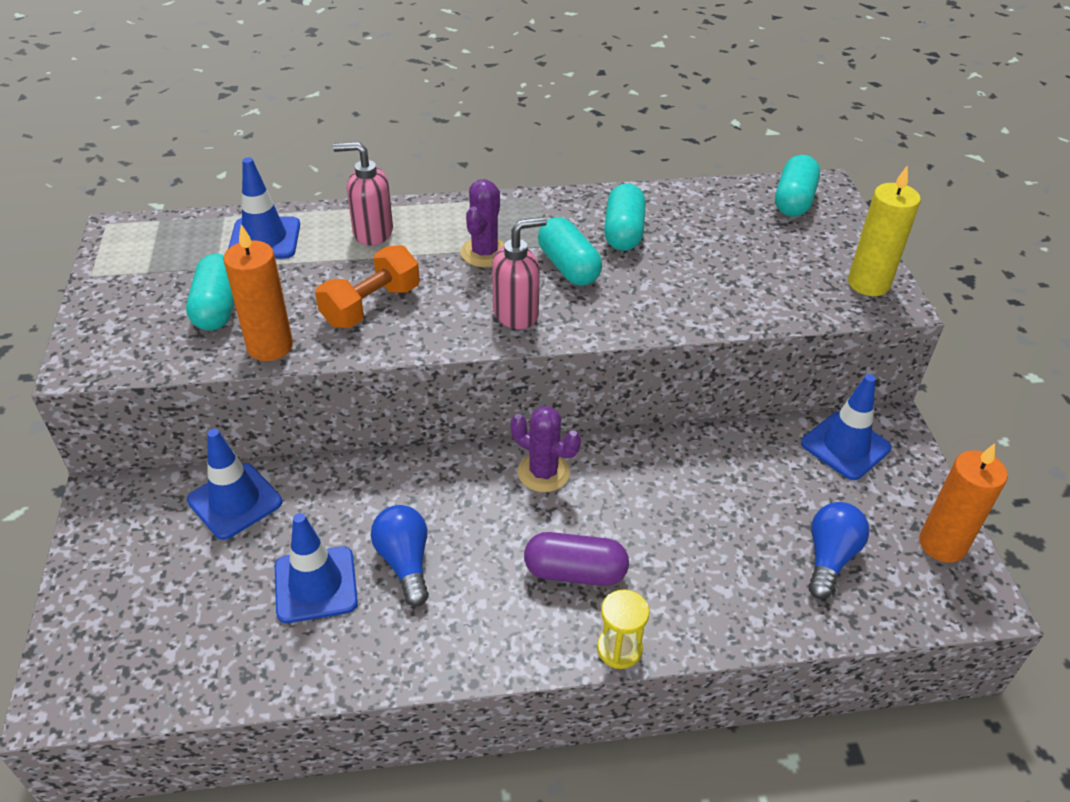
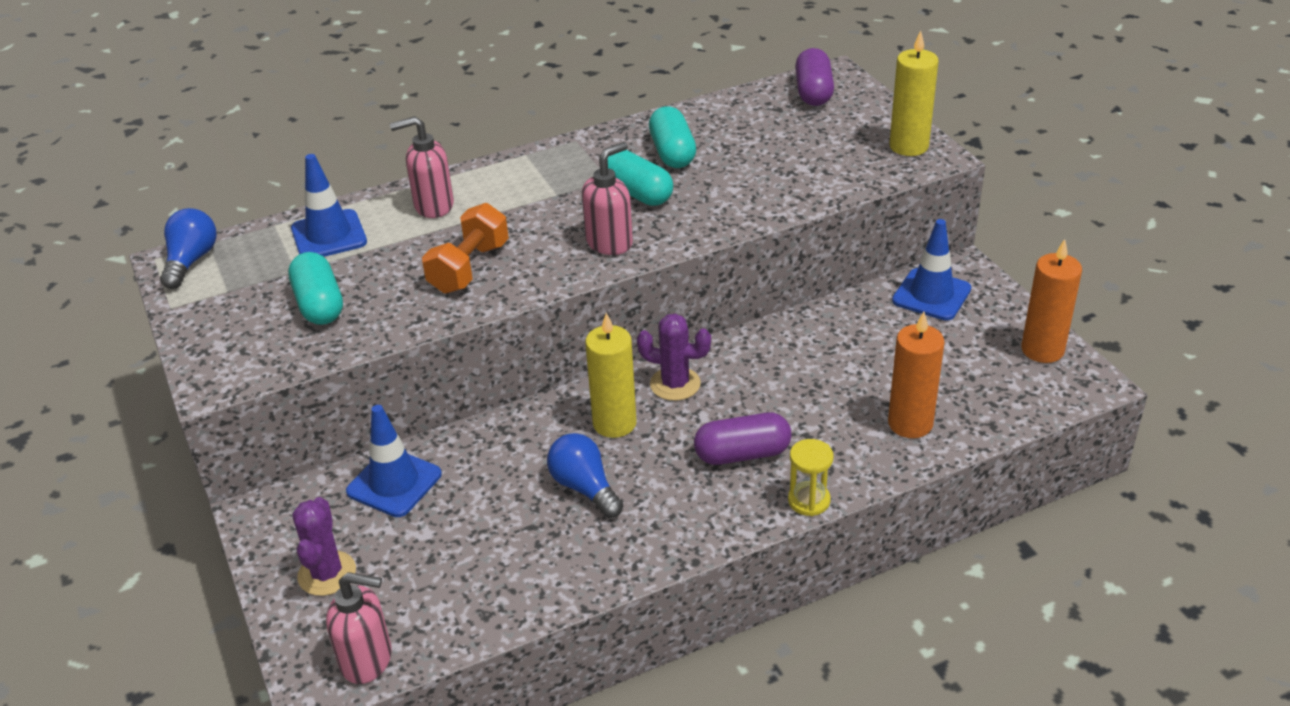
camera: 15 degrees left, 5 degrees down
(114, 689) = (367, 660): none -> pink soap dispenser
(270, 346) = (392, 324): orange candle -> orange candle (910, 423)
(316, 585) = (511, 528): blue traffic cone -> none
(466, 498) = (614, 423): none -> yellow candle
(484, 253) = (552, 199): purple cactus -> purple cactus (327, 573)
(793, 201) = (813, 92): turquoise capsule -> purple capsule
(830, 557) = (954, 384): blue light bulb -> blue light bulb (191, 261)

